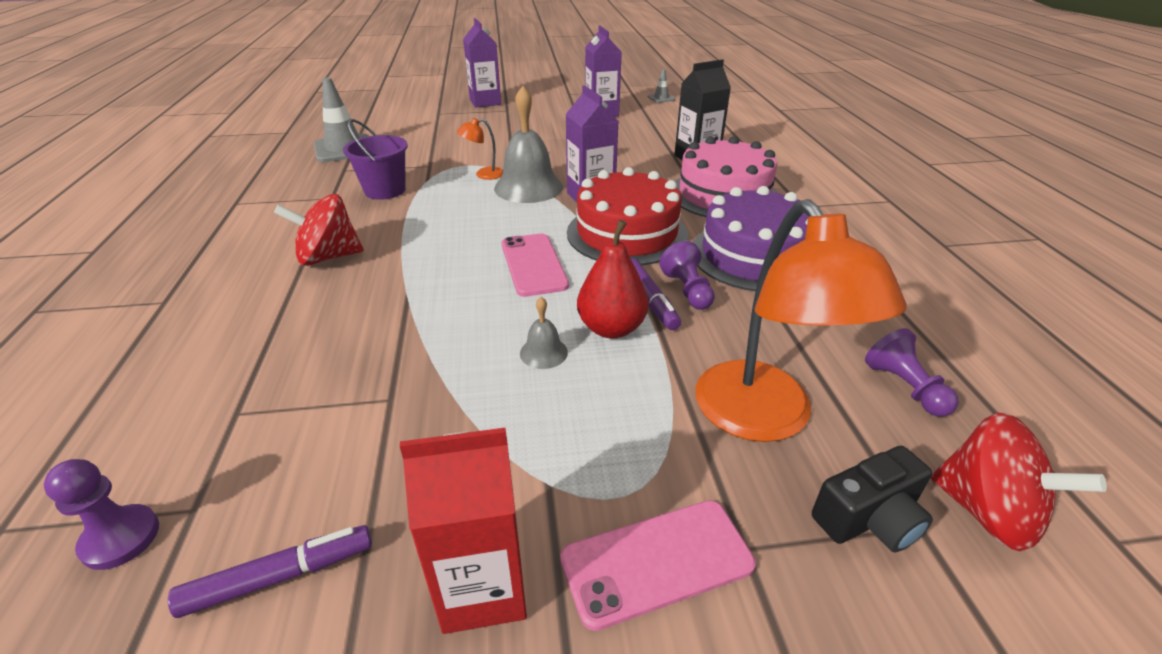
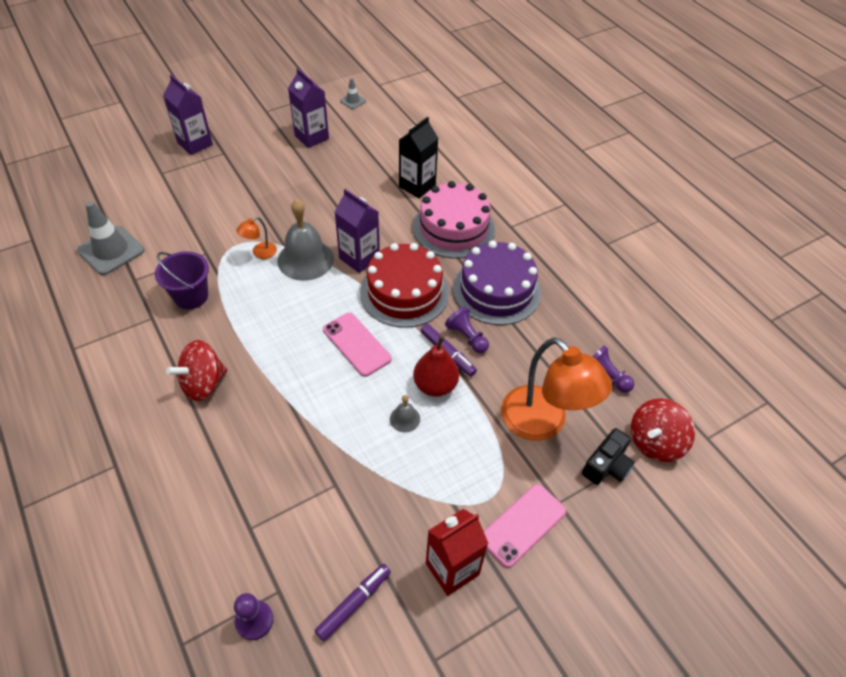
camera: 25 degrees left, 15 degrees up
(987, 511) = (655, 442): red spinning top -> red spinning top turned 120 degrees clockwise

